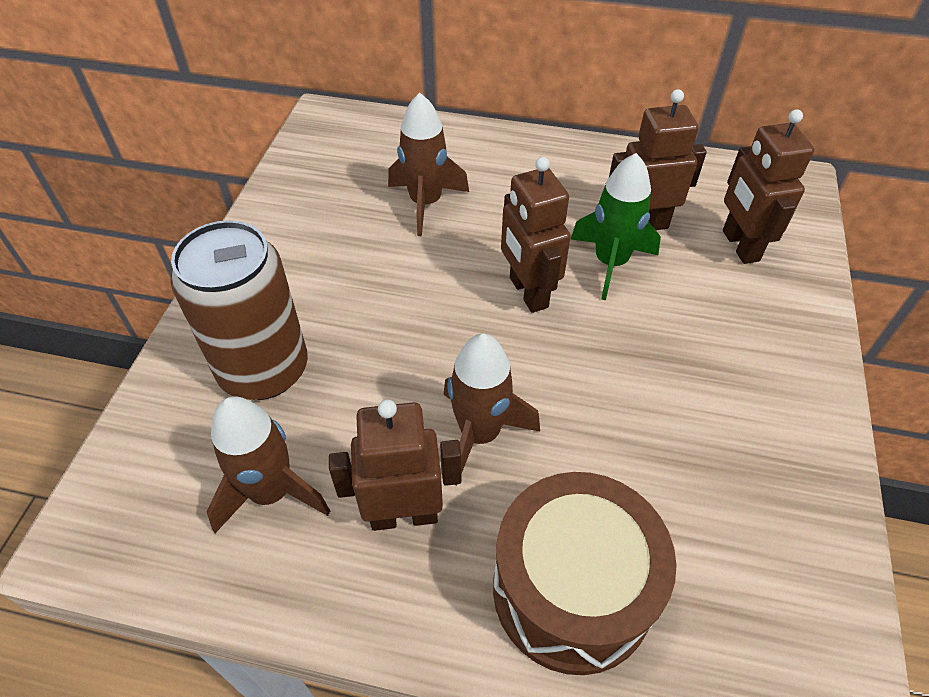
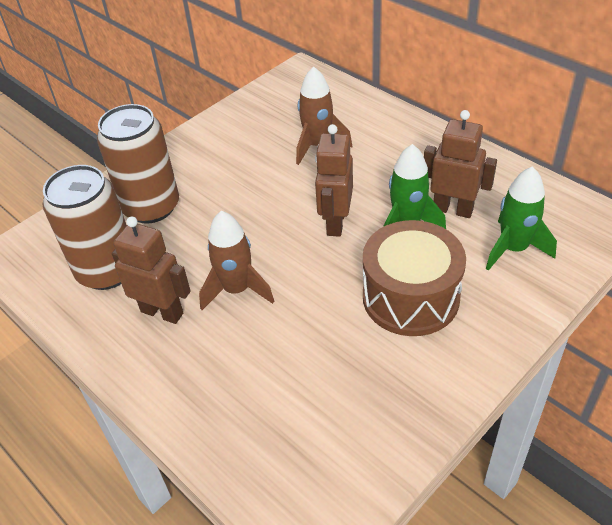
camera: 35 degrees right, 5 degrees down
(271, 492) = (107, 270): brown rocket -> brown can
(572, 590) = (217, 392): brown drum -> brown drum (410, 297)
(739, 246) = (513, 249): brown robot -> green rocket

